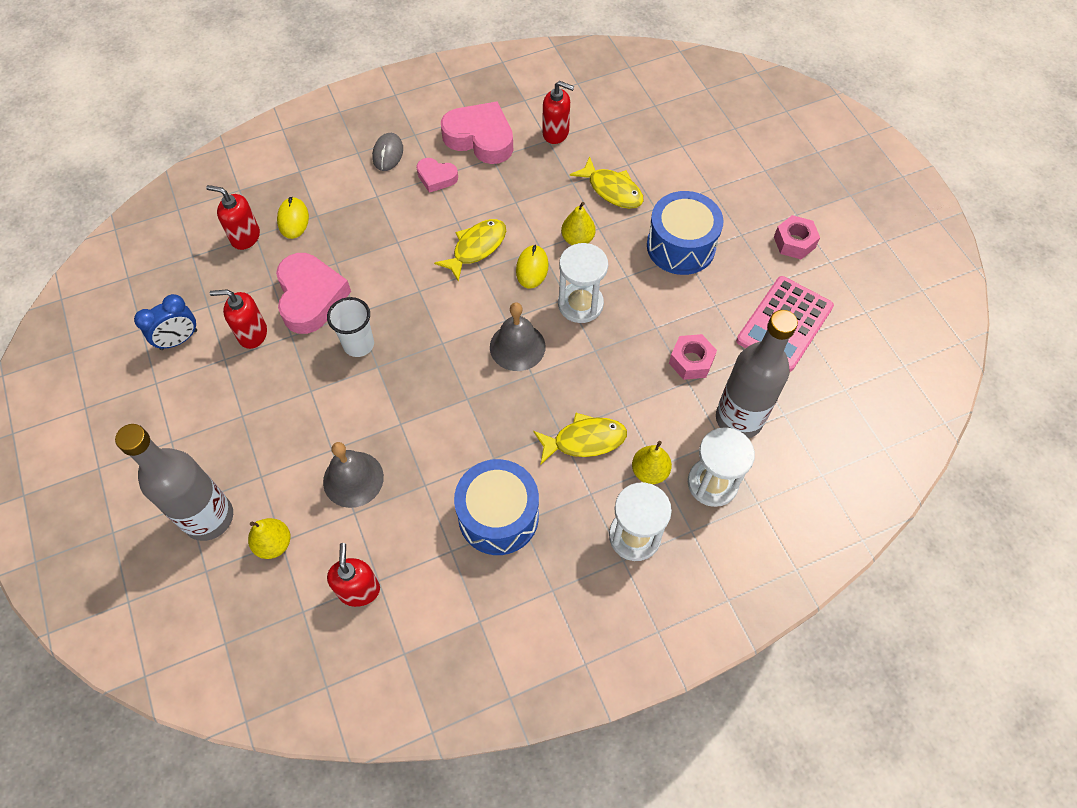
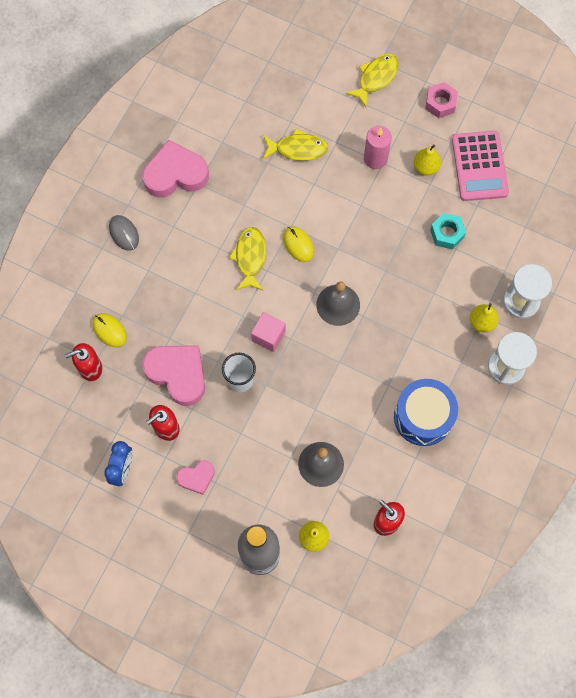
camera: 40 degrees left, 10 degrees up
(424, 325) = (268, 336): none -> pink cube
(436, 177) = (175, 226): pink heart -> pink heart (196, 477)
(556, 133) = (222, 132): red soap dispenser -> none
(577, 239) = (308, 202): yellow pear -> yellow pear (425, 167)
(580, 304) = (350, 246): white hourglass -> none
(584, 440) = (430, 332): yellow fish -> yellow fish (376, 78)
(681, 246) = (375, 158): blue drum -> pink candle
(691, 361) = (447, 233): pink nut -> turquoise nut
(739, 419) = (503, 250): grey bottle -> none

